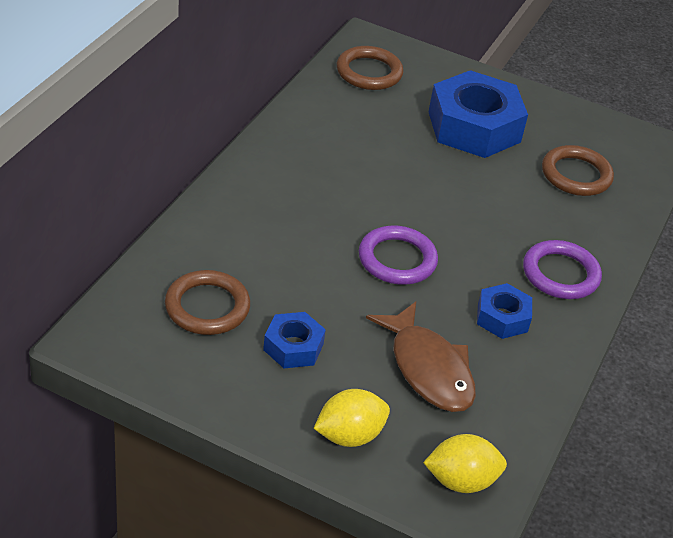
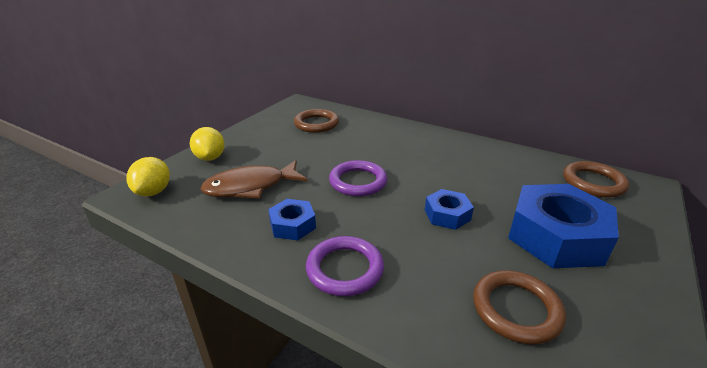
camera: 100 degrees right, 10 degrees down
(293, 347) = (282, 144): blue nut -> blue nut (447, 215)

